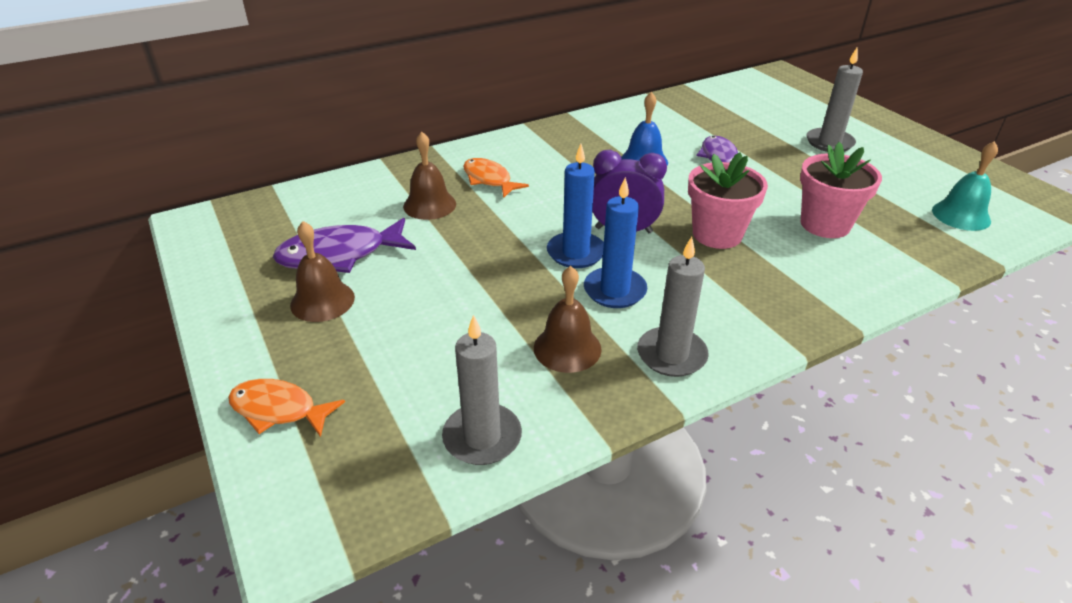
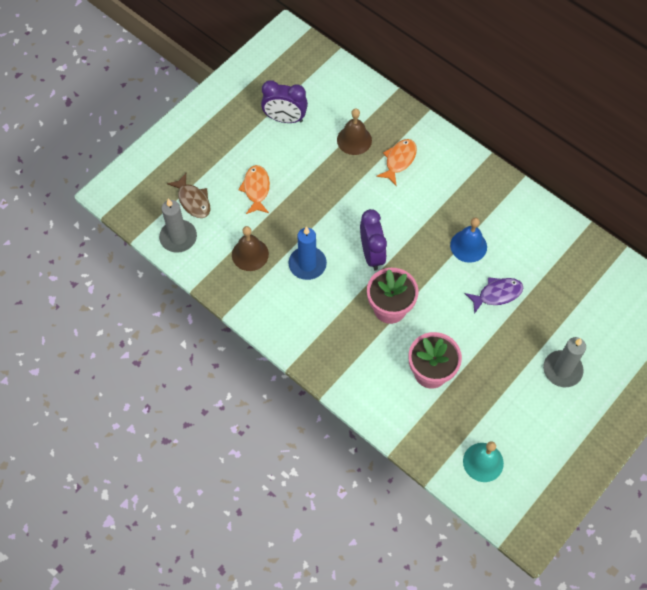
camera: 70 degrees right, 25 degrees up
(279, 410) = (166, 152): orange fish -> orange fish (256, 189)
(322, 301) = (244, 130): brown bell -> none
(340, 255) = (285, 119): purple fish -> purple clock
(414, 396) = (193, 200): none -> brown fish
(576, 253) = (336, 234): blue candle -> none
(671, 355) = (263, 304): grey candle -> none

